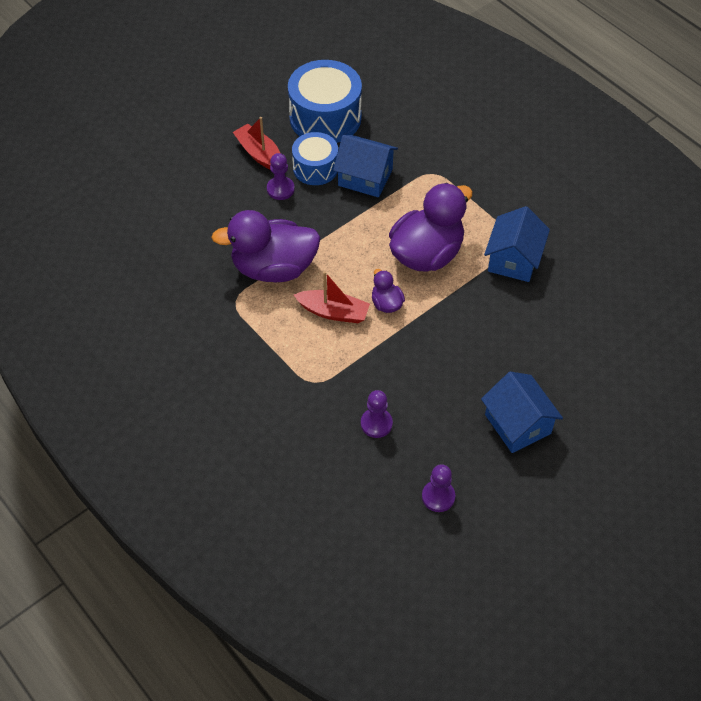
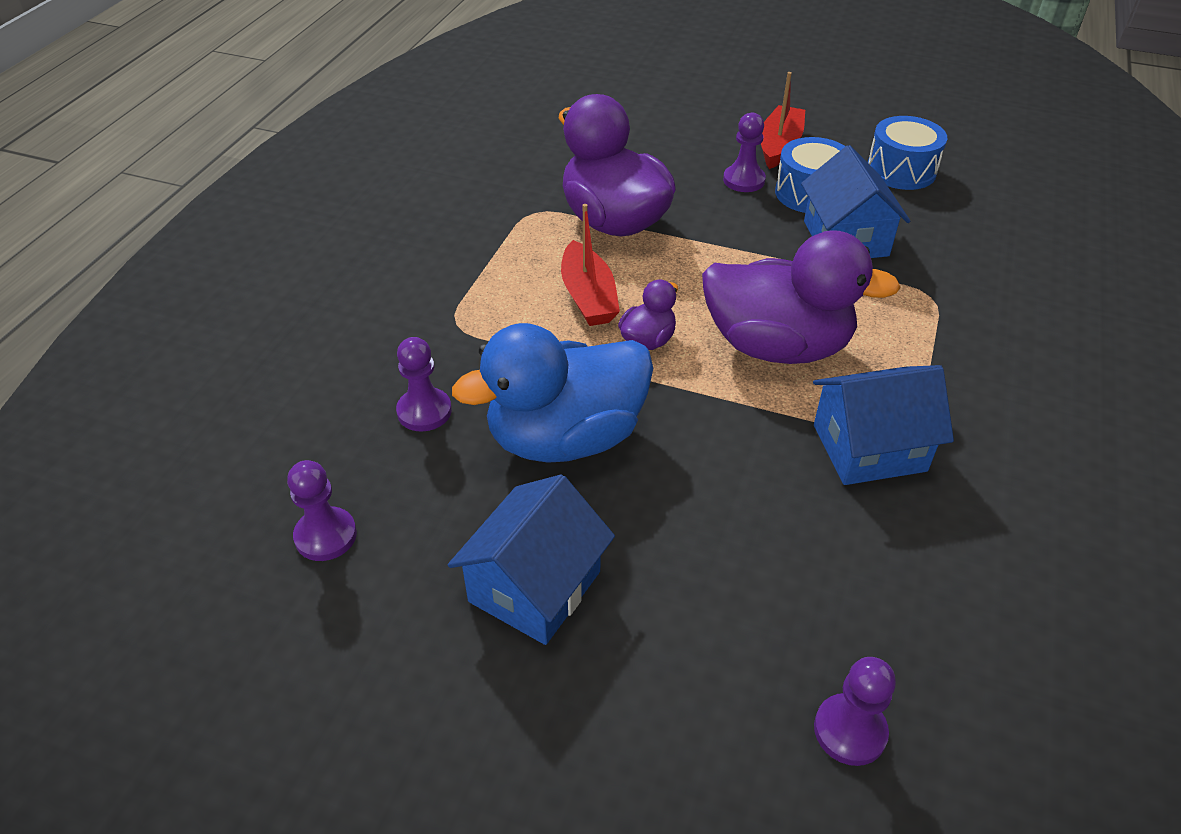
camera: 60 degrees right, 10 degrees down
(325, 118) = (901, 170): blue drum -> blue drum, size x0.61
(434, 371) = (565, 437): none -> blue duck
(644, 352) = (850, 731): none -> purple pawn

